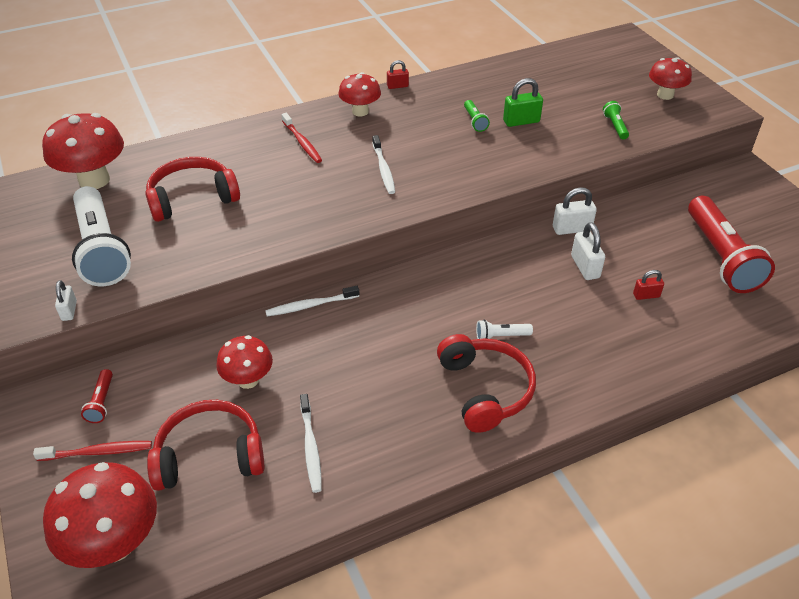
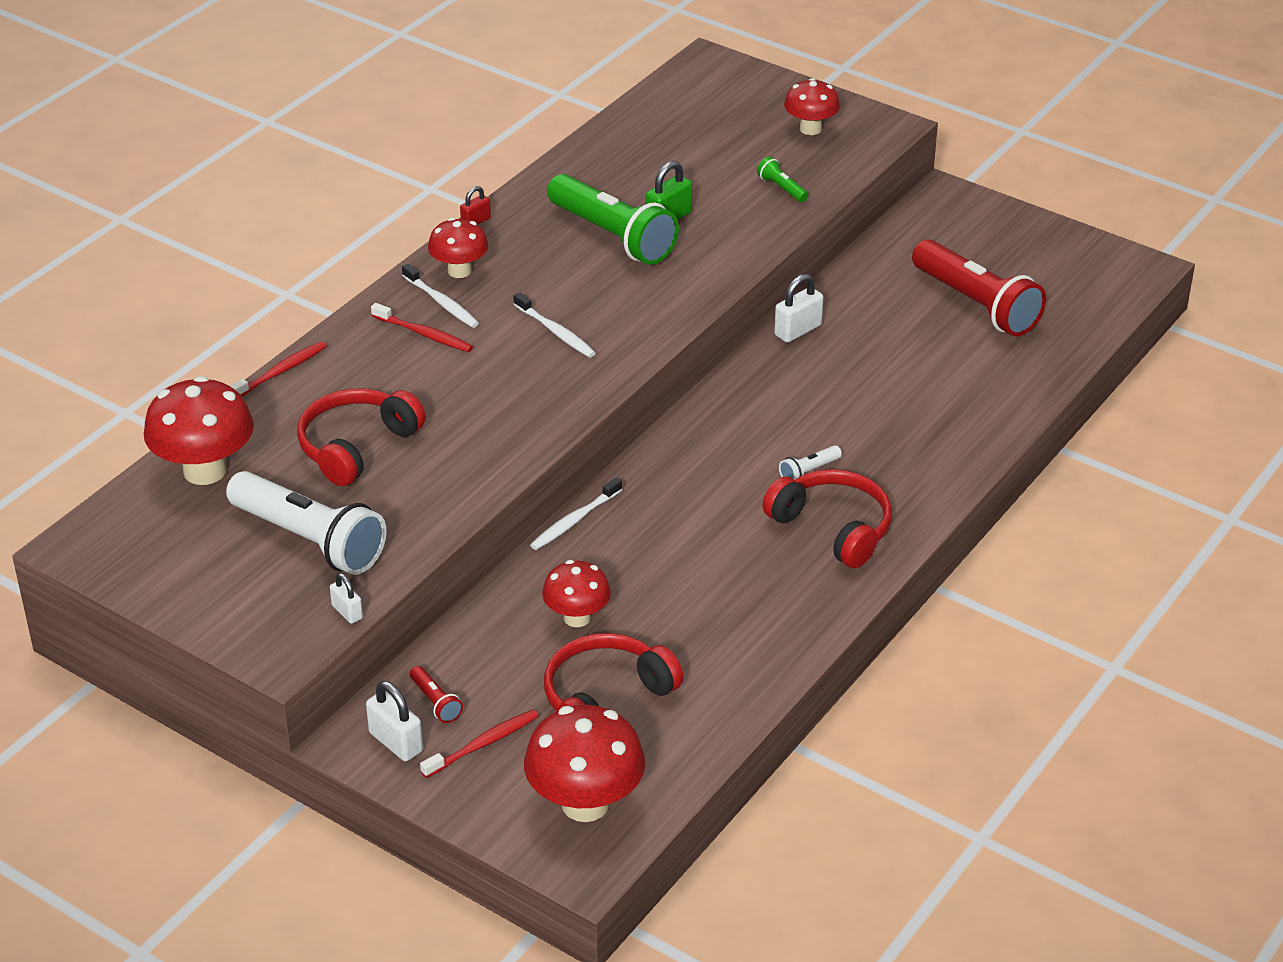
camera: 30 degrees left, 5 degrees down
(198, 136) = (280, 372): none -> red toothbrush
(311, 447) = (702, 648): white toothbrush -> white toothbrush (441, 302)
(475, 121) = (613, 236): green flashlight -> green flashlight, size x2.42
(585, 267) = (843, 367): white padlock -> white padlock (396, 742)
(646, 295) = (927, 374): red padlock -> none

